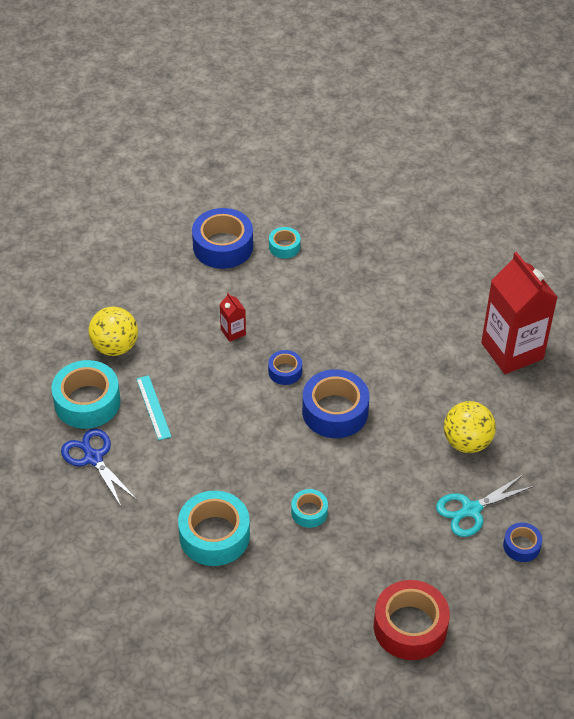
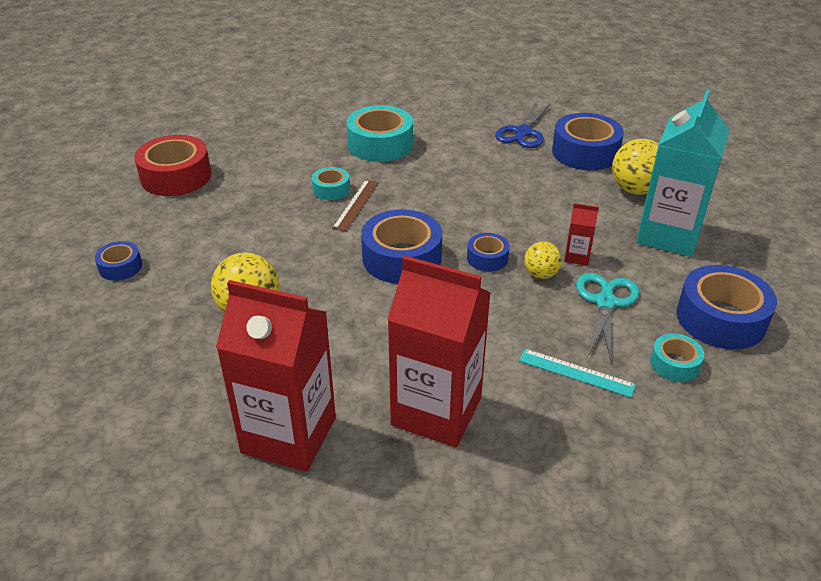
camera: 135 degrees right, 10 degrees down
(87, 402) = (585, 152): turquoise tape -> blue tape
(93, 458) = (523, 132): blue scissors -> blue scissors turned 105 degrees clockwise
(153, 407) = (539, 176): turquoise ruler -> turquoise ruler (576, 372)
(157, 304) = (668, 235): none -> turquoise carton
(271, 338) = (541, 274): none -> yellow ball
(309, 481) = (356, 204): none -> brown ruler
(429, 310) = (436, 411): none -> red carton
(471, 510) = (193, 264): turquoise scissors -> turquoise scissors (605, 302)

